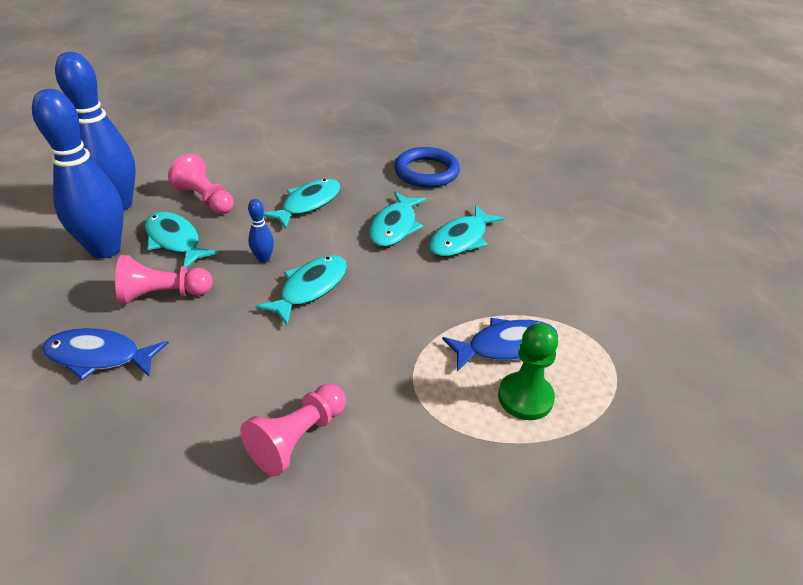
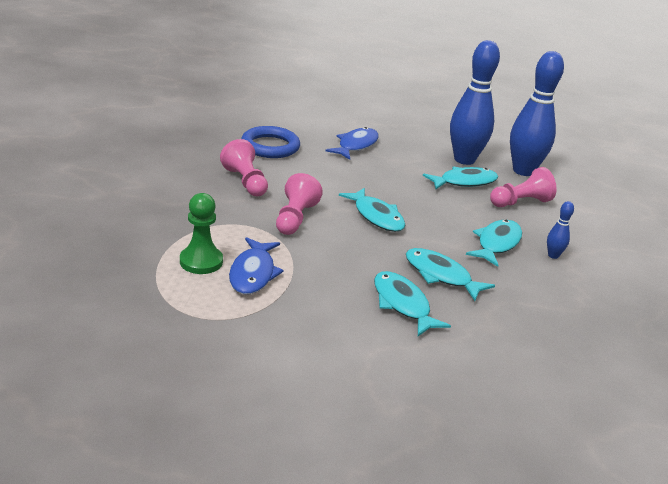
camera: 110 degrees right, 10 degrees down
(163, 294) = (402, 169): pink pawn -> pink pawn (295, 218)
(263, 259) = (423, 208): blue bowling pin -> blue bowling pin (553, 255)
(308, 204) = (497, 244): turquoise fish -> turquoise fish turned 120 degrees counterclockwise
(426, 172) = (540, 328): blue ring -> blue ring (270, 146)

